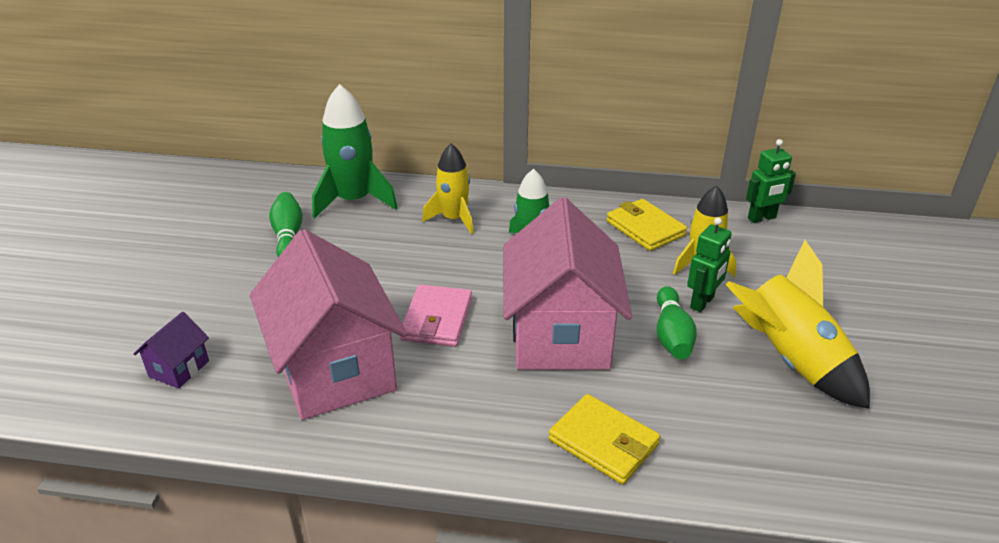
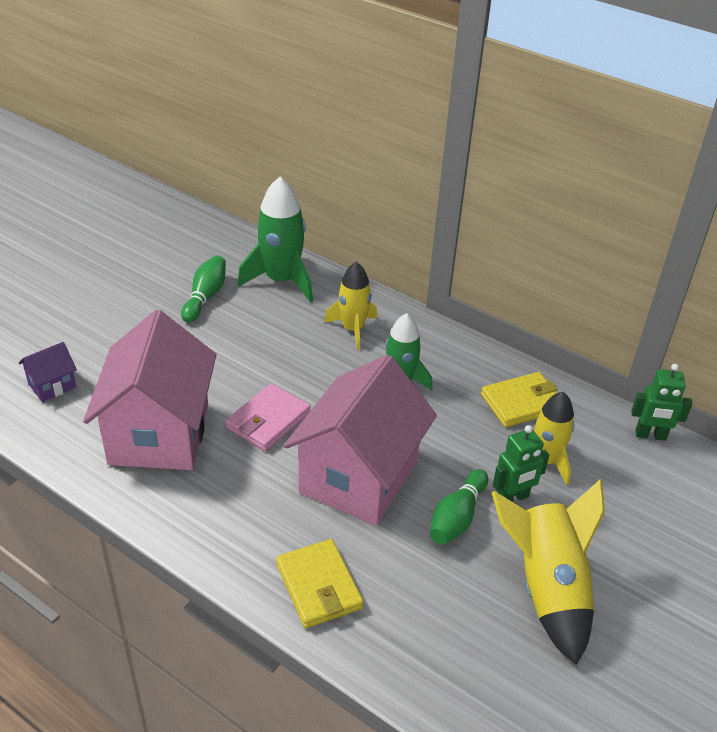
camera: 25 degrees right, 5 degrees up
(645, 228) = (521, 403): yellow wallet -> yellow wallet turned 75 degrees clockwise

